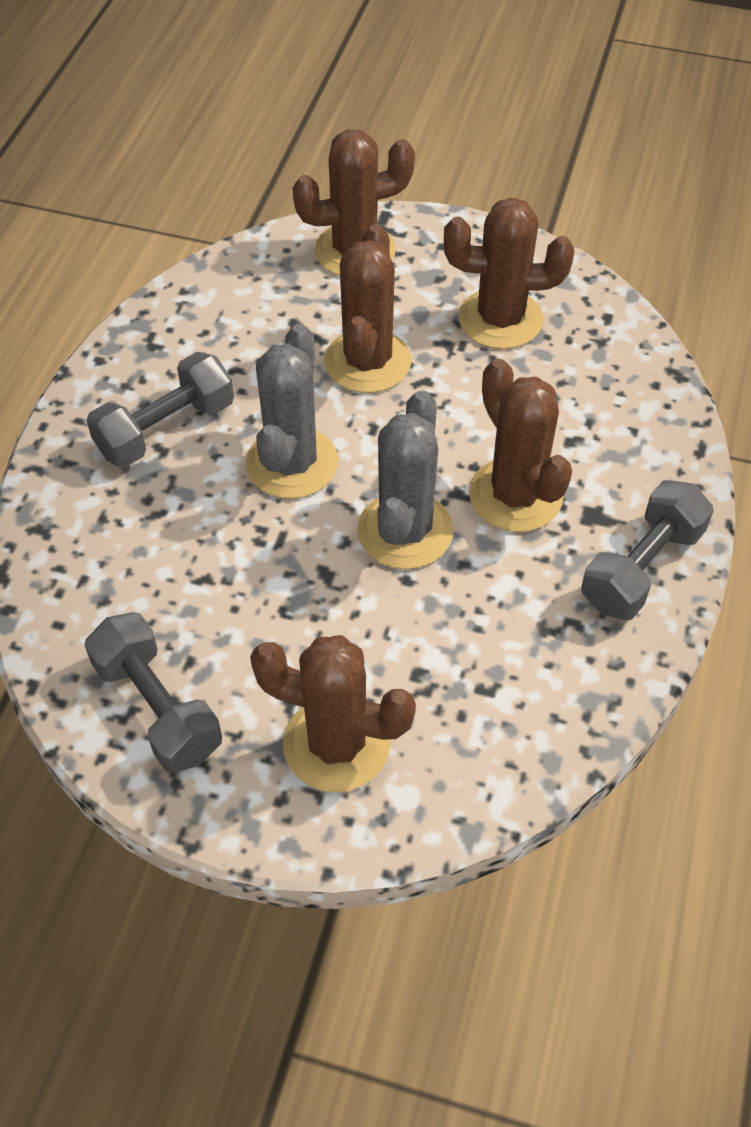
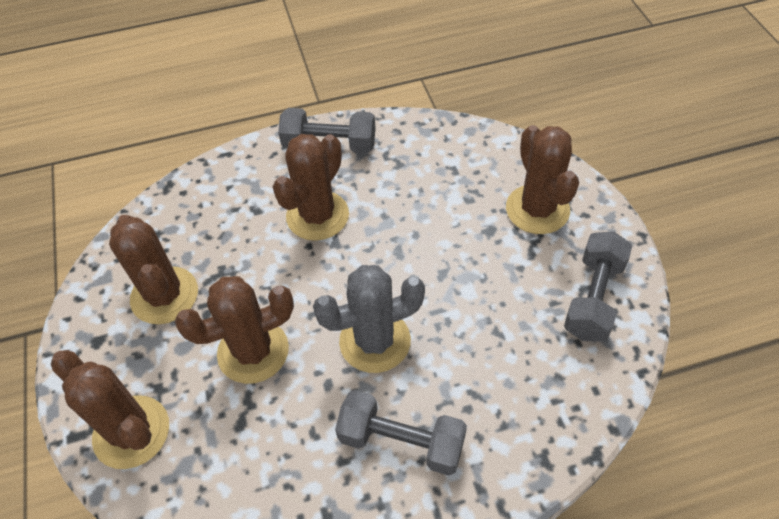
camera: 120 degrees left, 0 degrees up
(405, 531) = (382, 253): grey cactus -> none

